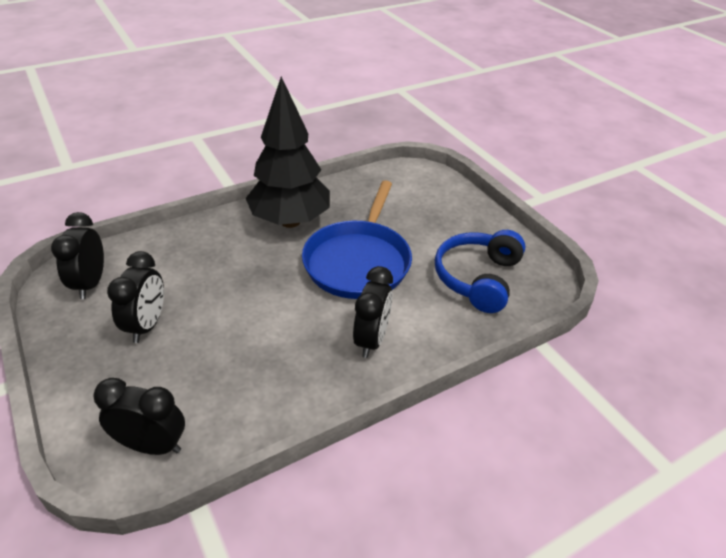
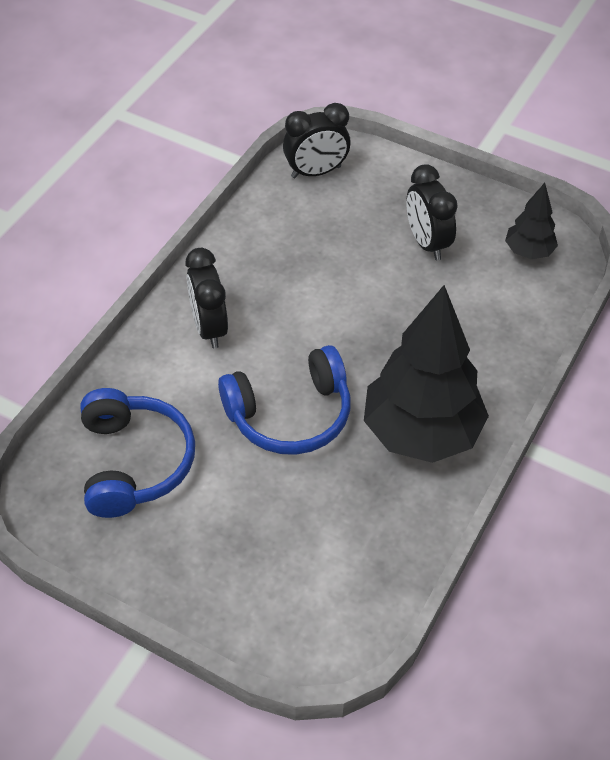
camera: 150 degrees right, 10 degrees up
(90, 283) = (528, 252): black clock -> black tree
(358, 261) = (290, 415): blue pan -> blue headphones

